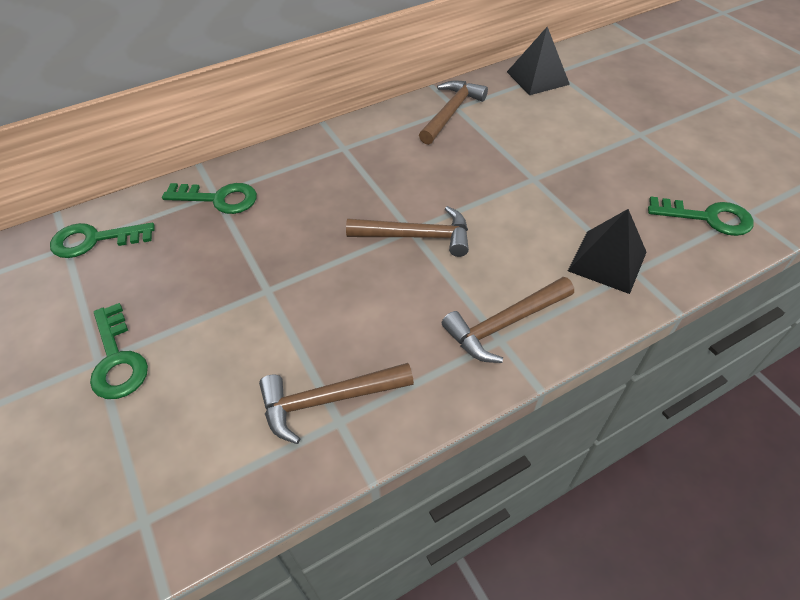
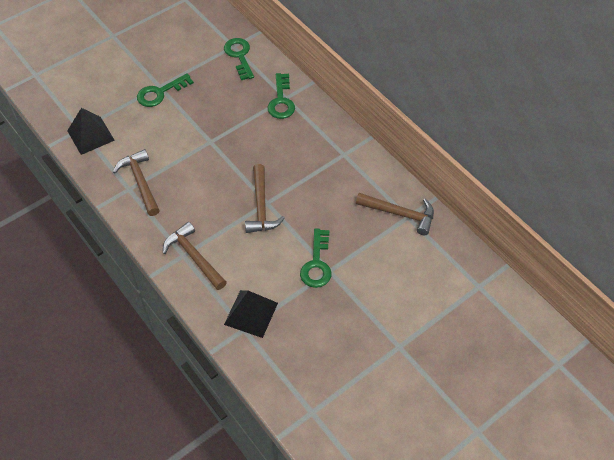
camera: 80 degrees right, 5 degrees up
(537, 78) = (465, 272): black pyramid -> black pyramid (90, 135)
(707, 217) = (302, 382): green key -> green key (317, 264)

